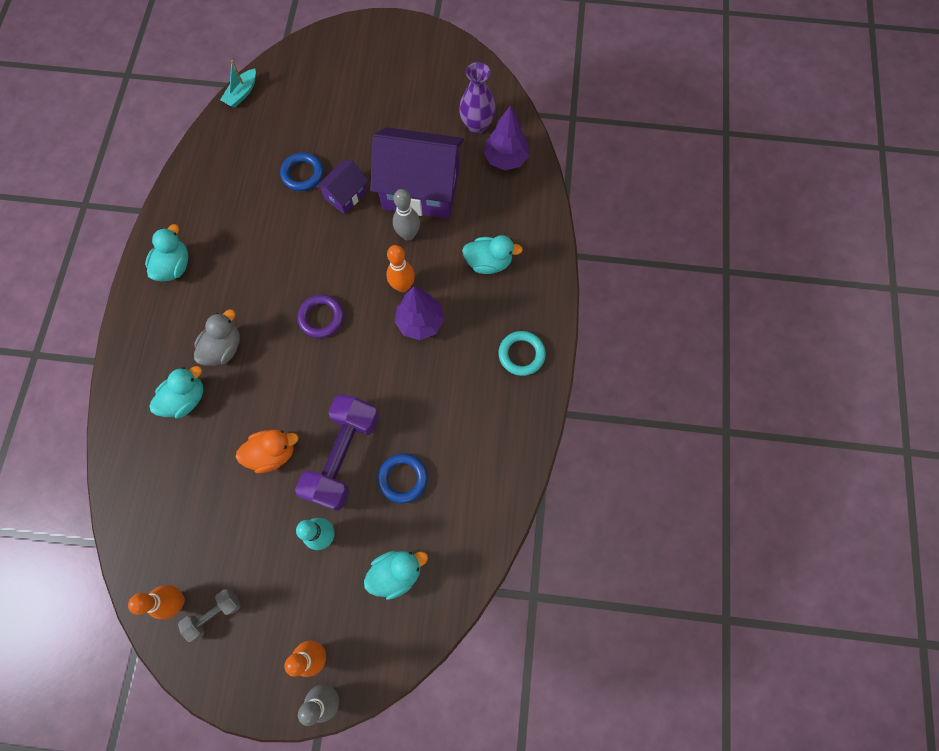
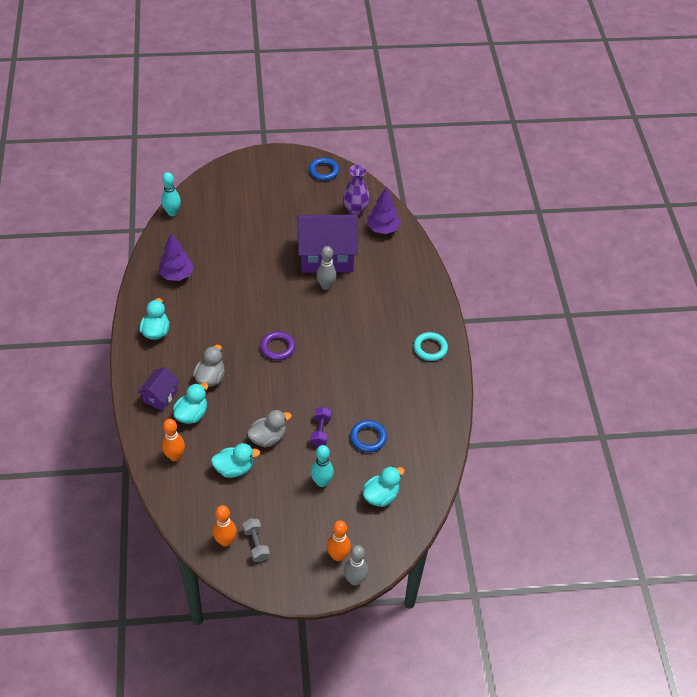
camera: 15 degrees left, 20 degrees down
(214, 614) = (256, 544): grey dumbbell -> grey dumbbell turned 60 degrees counterclockwise
(242, 93) = (172, 213): turquoise boat -> turquoise bowling pin
(272, 453) = (268, 438): orange duck -> grey duck
(302, 174) = (235, 258): blue ring -> blue ring (323, 171)
(343, 456) = (320, 431): purple dumbbell -> purple dumbbell, size x0.49
(345, 195) = (272, 268): purple house -> purple house (160, 396)
(403, 286) = (331, 319): orange bowling pin -> orange bowling pin (175, 456)
(420, 322) = (351, 339): purple tree -> purple tree (177, 275)
(488, 262) = (389, 295): turquoise duck -> turquoise duck (234, 468)

